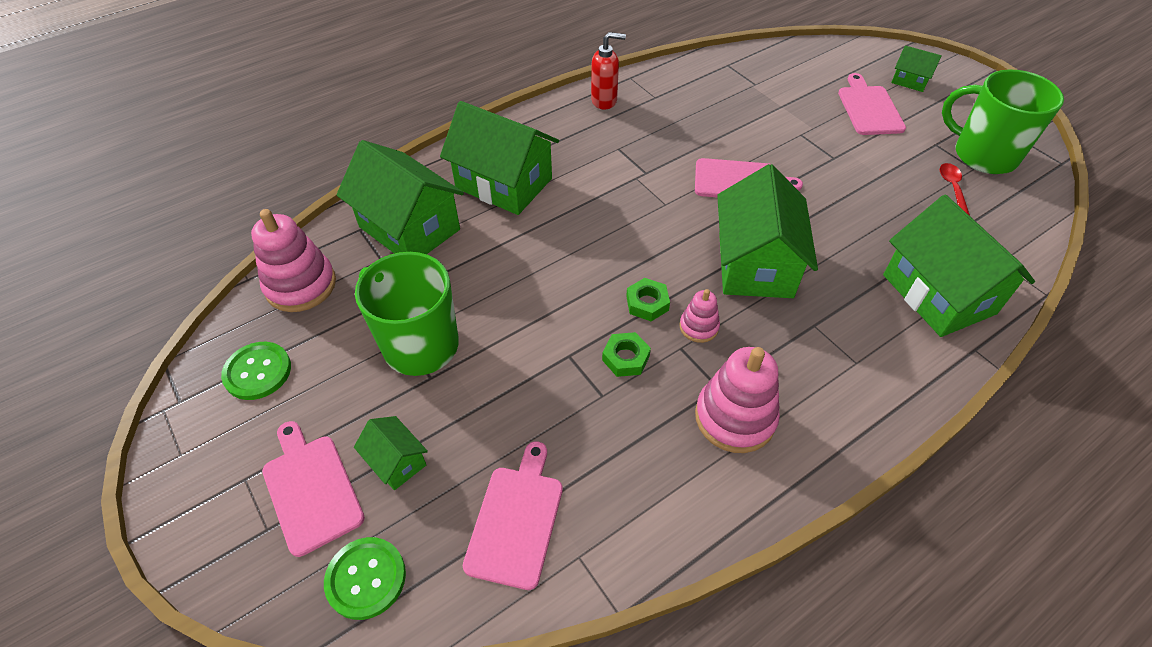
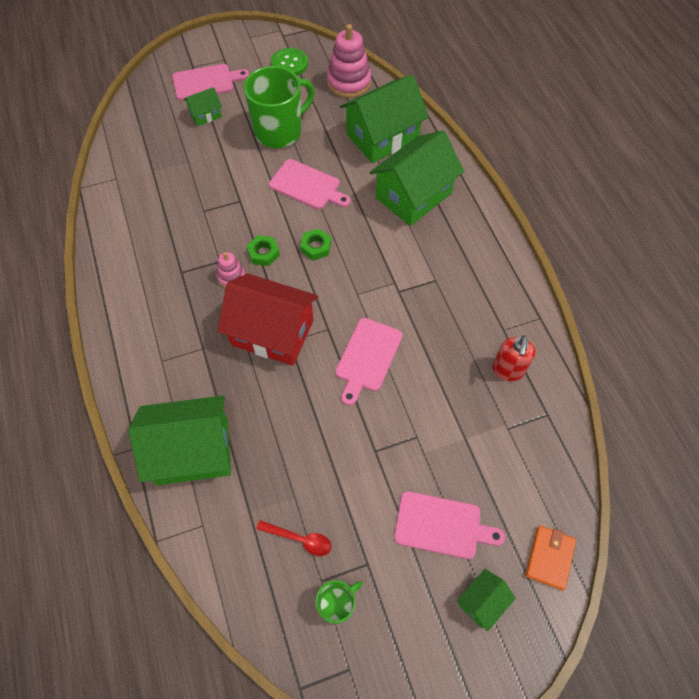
camera: 105 degrees right, 10 degrees up
(366, 578) = (149, 99): green button -> none
(516, 520) = (148, 157): pink cutting board -> pink cutting board (307, 186)
(604, 101) = (506, 287): red soap dispenser -> red soap dispenser (508, 370)
(625, 358) = (225, 229): green nut -> green nut (316, 247)
(735, 417) = (156, 273): pink stacking toy -> none
(755, 264) = (272, 332): green house -> red house
(849, 53) = (549, 558): none -> orange wallet
(983, 155) = (337, 605): green mug -> green mug, size x0.50

